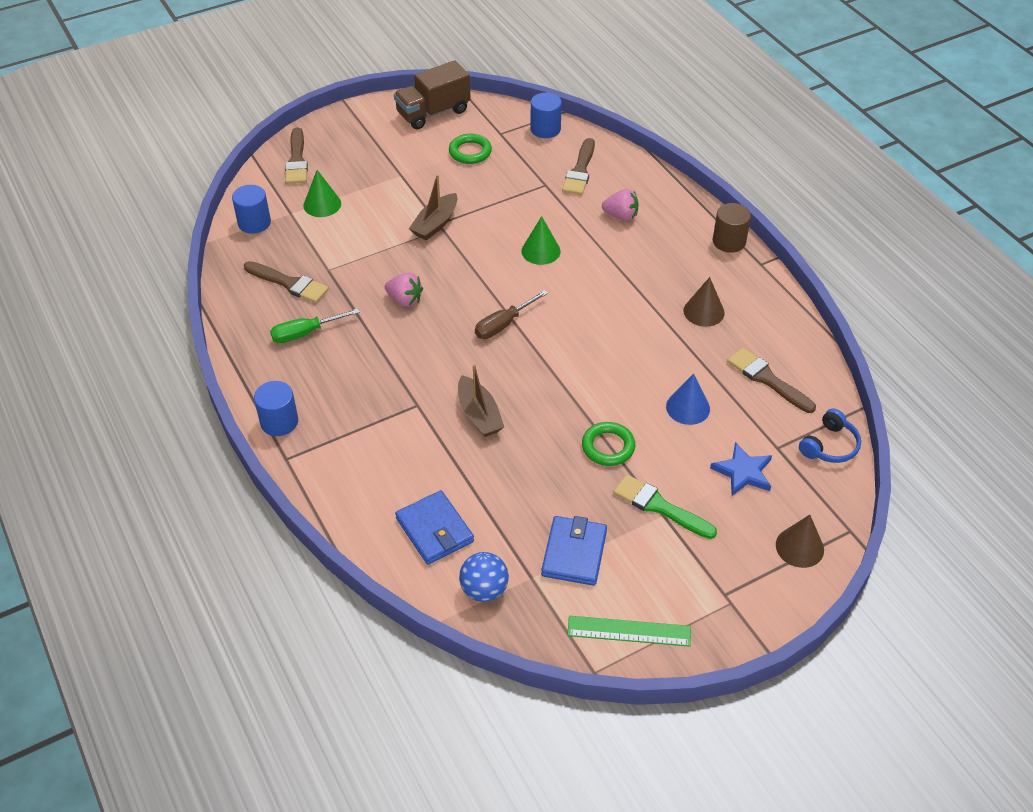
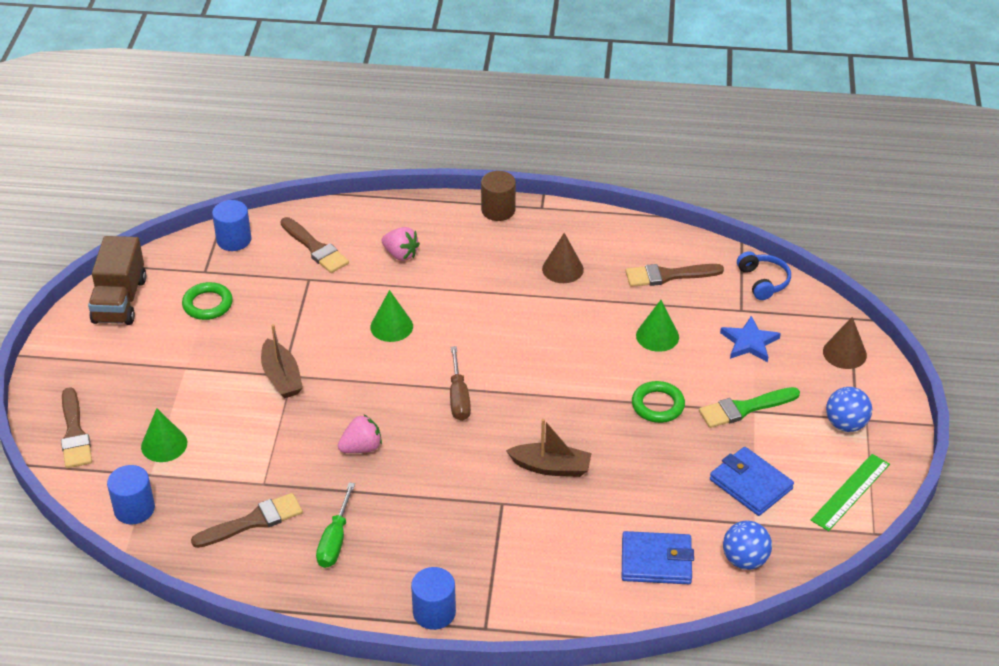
camera: 55 degrees left, 5 degrees down
(297, 160) = (74, 433): brown brush -> brown brush turned 45 degrees clockwise
(621, 216) = (400, 254): pink strawberry -> pink strawberry turned 75 degrees clockwise
(688, 407) = (657, 336): blue cone -> green cone
(709, 589) = (845, 424): none -> blue ball

